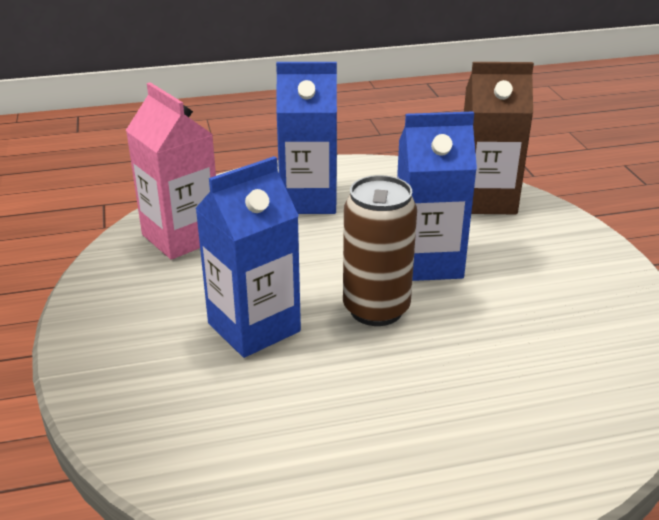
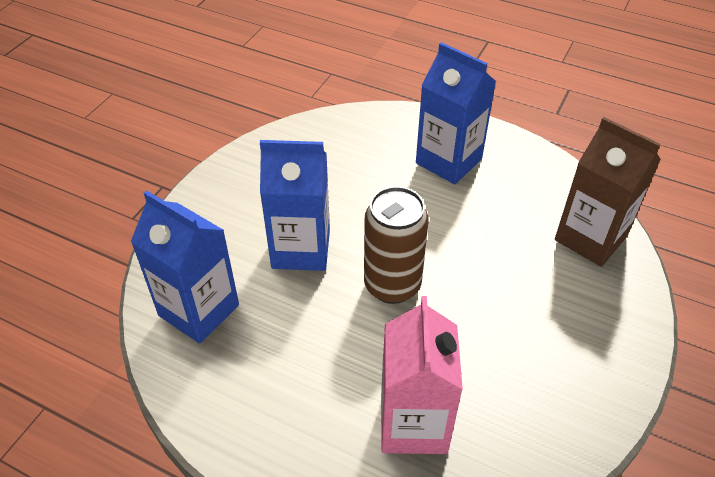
camera: 40 degrees right, 15 degrees up
(181, 237) = (330, 147): pink carton -> pink carton (413, 423)
(427, 262) = (474, 268): blue carton -> blue carton (199, 310)

